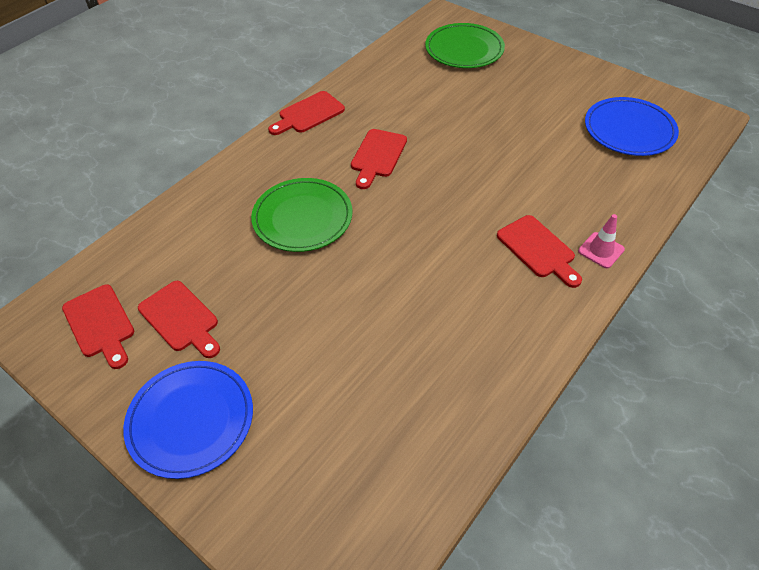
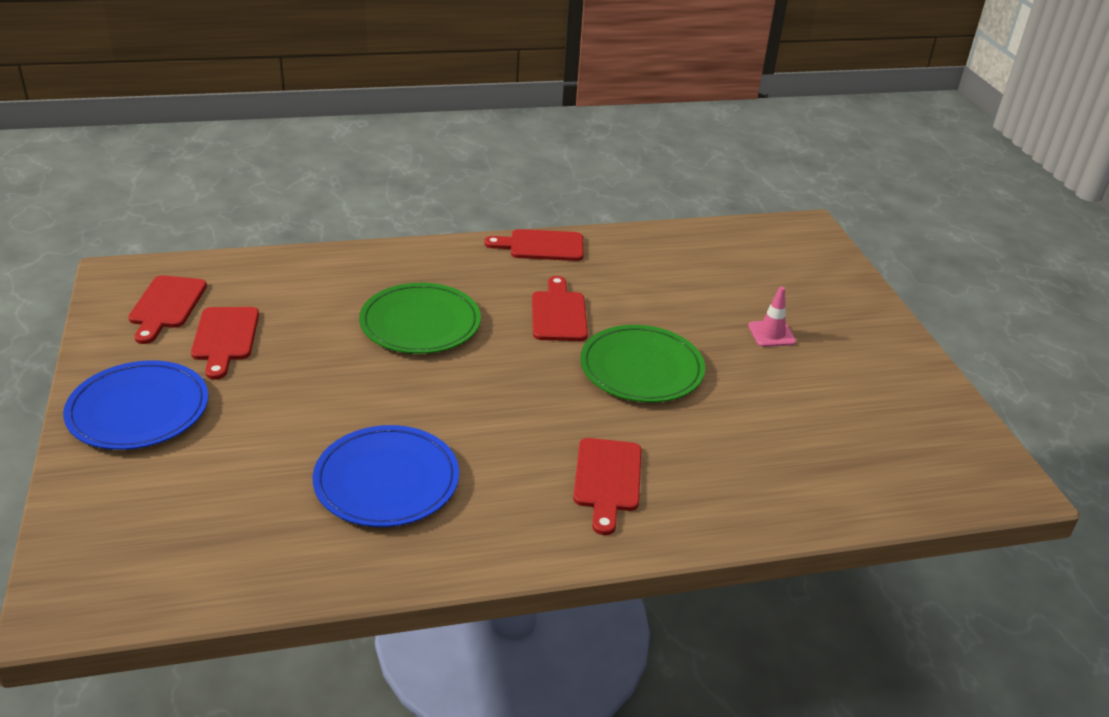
camera: 35 degrees right, 15 degrees down
(377, 156) = (558, 313): red cutting board -> red cutting board turned 120 degrees clockwise
(464, 49) = (786, 270): green plate -> green plate (641, 368)
(601, 250) = (675, 522): pink traffic cone -> pink traffic cone (771, 334)
(629, 130) = (879, 440): blue plate -> blue plate (386, 481)

